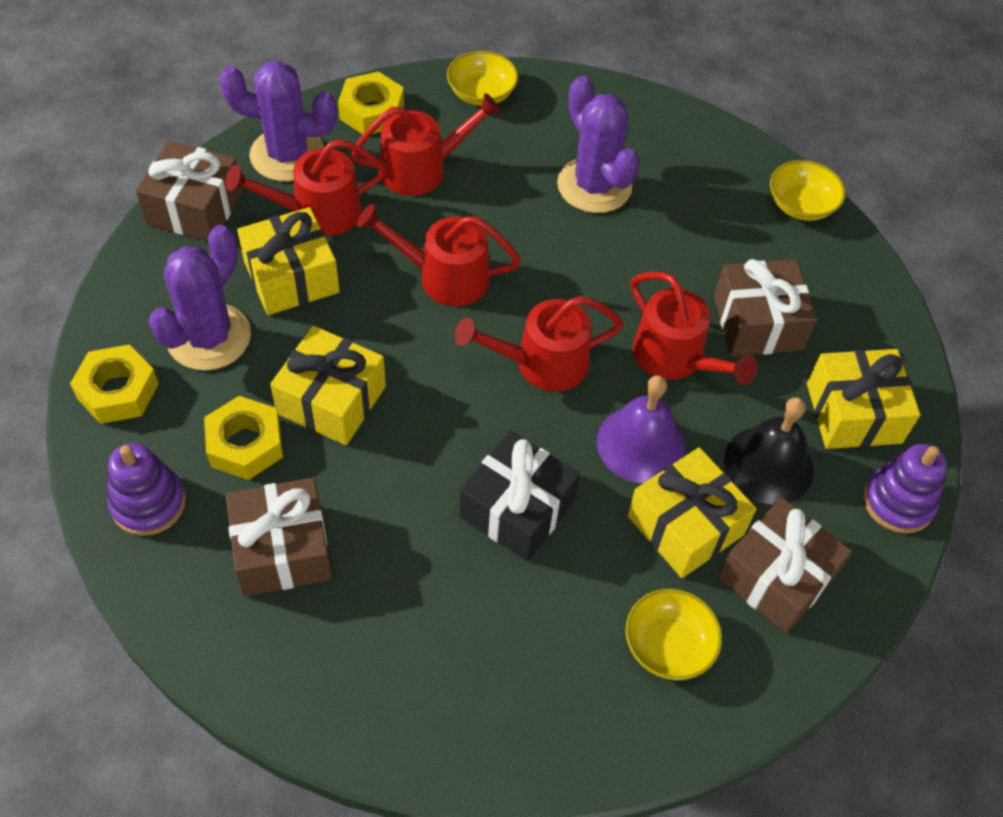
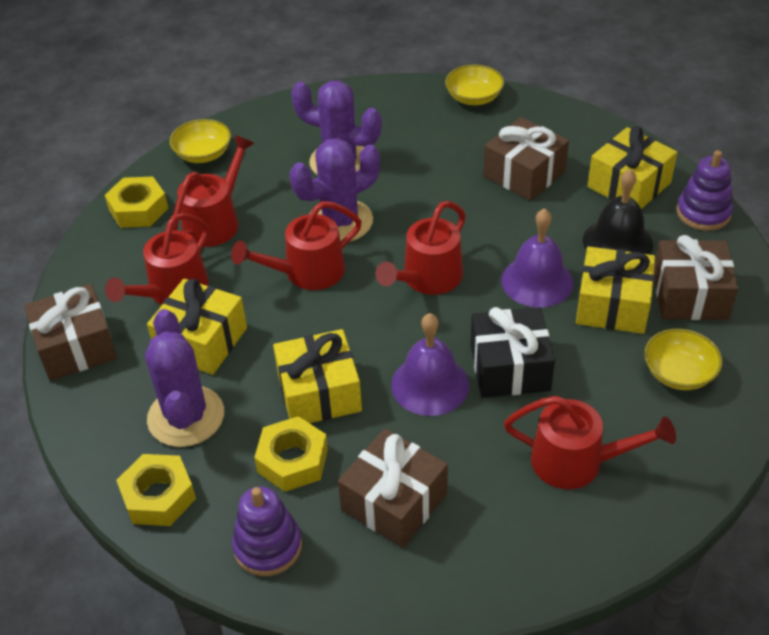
camera: 35 degrees left, 10 degrees down
(287, 155) = (107, 271): purple cactus -> purple cactus (340, 221)
(429, 468) = (430, 384): none -> purple bell
(675, 358) = (501, 223): red watering can -> red watering can (577, 462)

